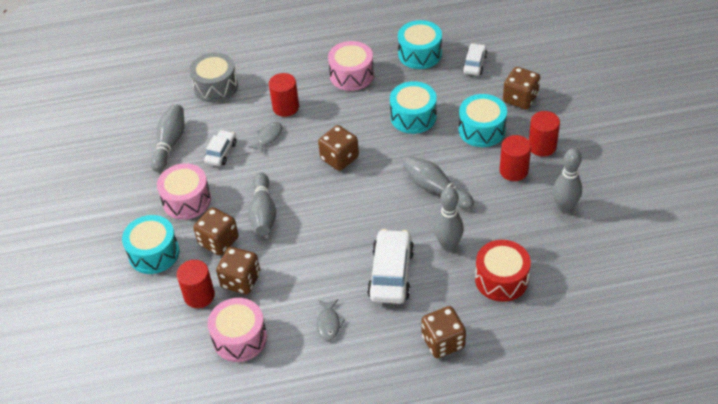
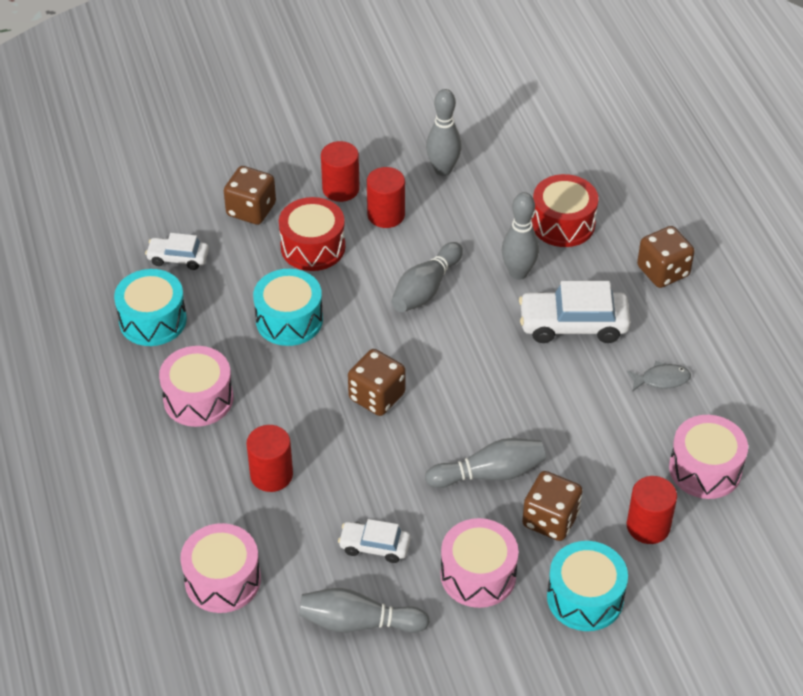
camera: 100 degrees left, 0 degrees up
(216, 87) = (222, 580): grey drum -> pink drum
(241, 280) = (613, 482): brown dice -> none
(268, 137) = (338, 489): grey fish -> none
(482, 130) = (313, 247): turquoise drum -> red drum

